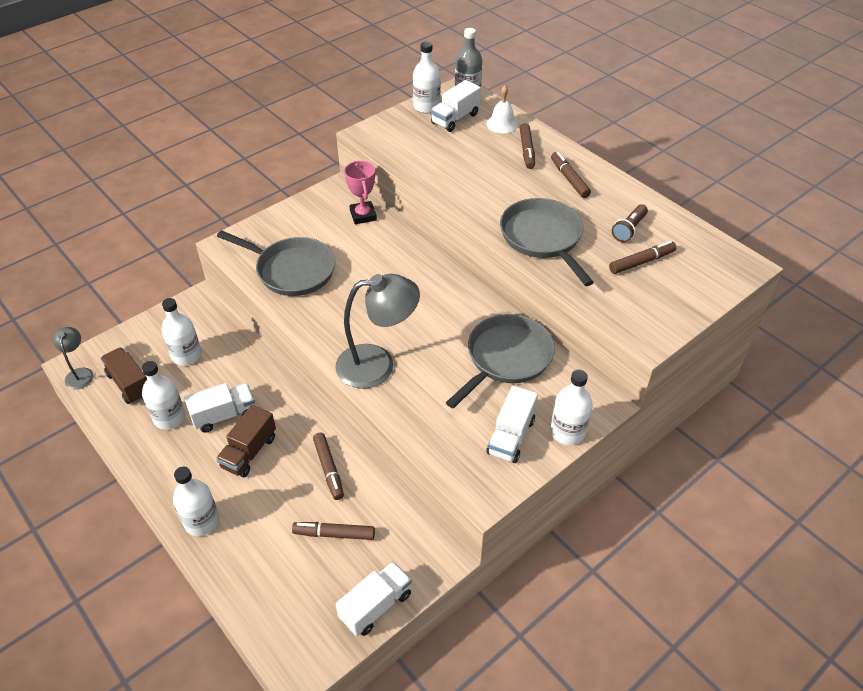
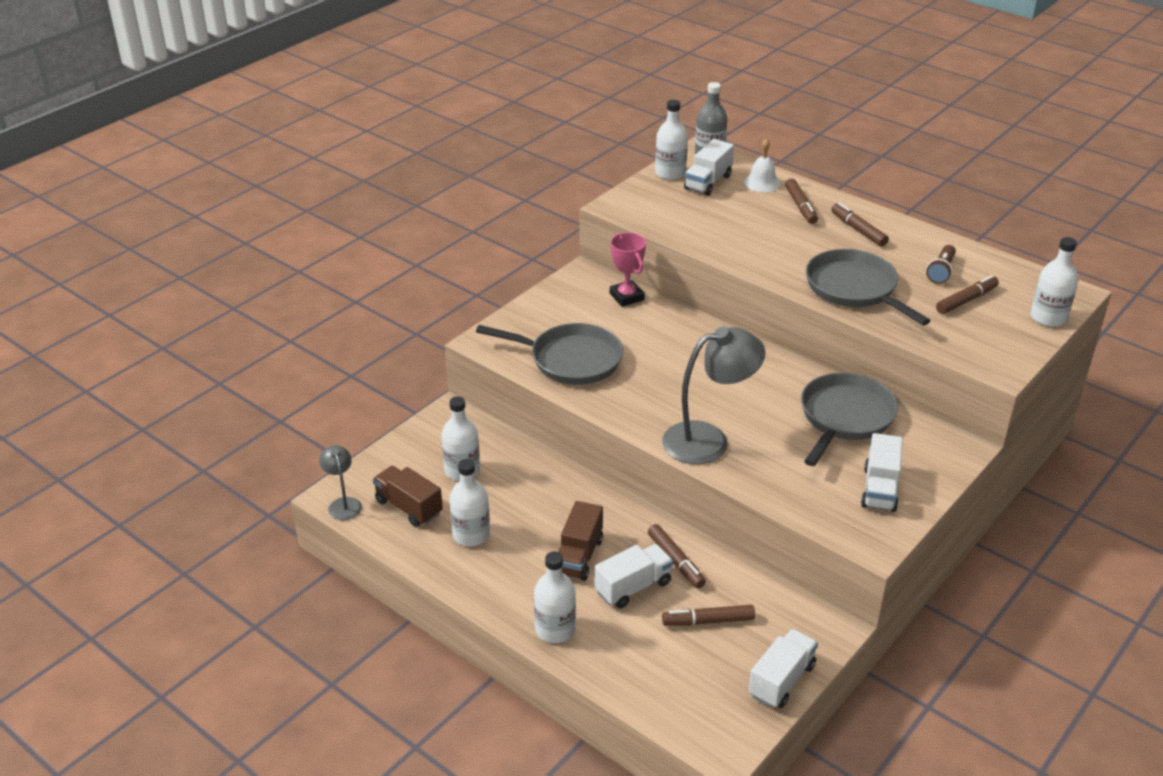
camera: 10 degrees left, 10 degrees down
(224, 415) = (534, 524): white truck -> white truck (633, 587)
(567, 432) = (937, 477): white bottle -> white bottle (1048, 317)

